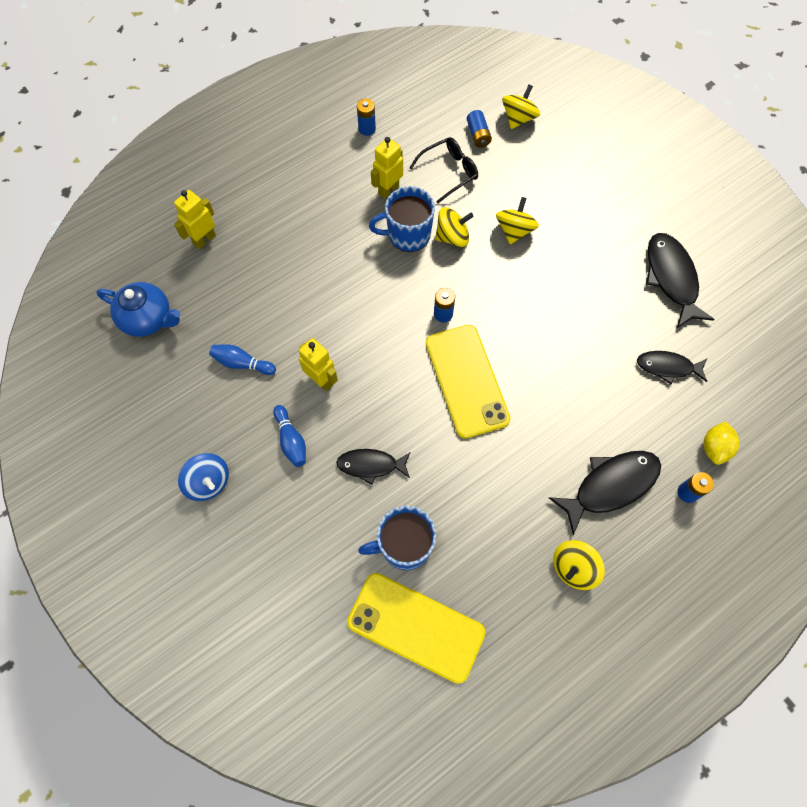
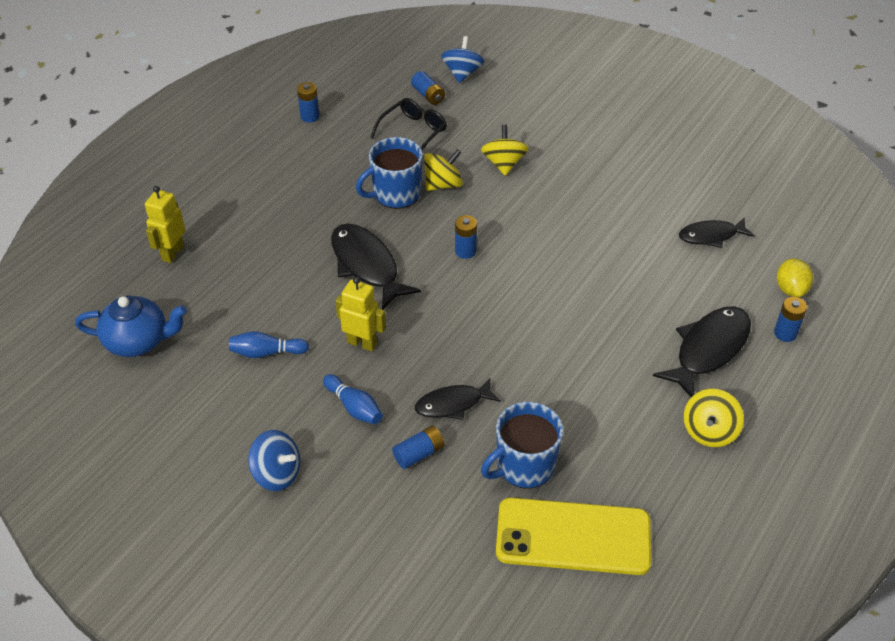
camera: 20 degrees left, 20 degrees down
(325, 503) = (419, 454): none -> blue battery
(388, 189) = (357, 161): yellow robot -> none
(466, 380) = (518, 301): yellow phone -> none
(518, 118) = (462, 73): yellow spinning top -> blue spinning top
(671, 278) = (677, 164): black fish -> black fish (367, 265)

